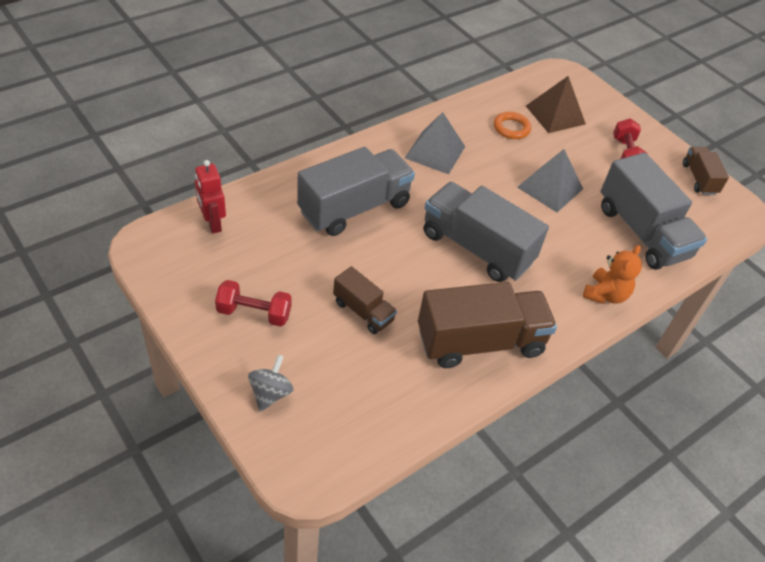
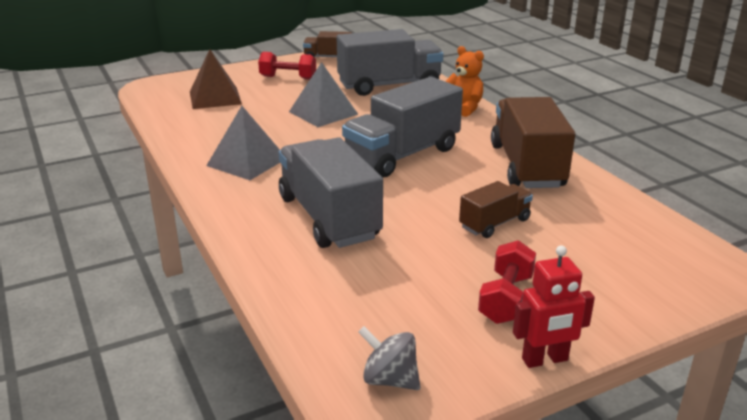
camera: 75 degrees left, 20 degrees down
(212, 223) = (336, 331): red robot -> red robot (545, 360)
(270, 393) = (627, 290): grey spinning top -> grey spinning top (390, 379)
(511, 128) = (226, 119): orange ring -> none

